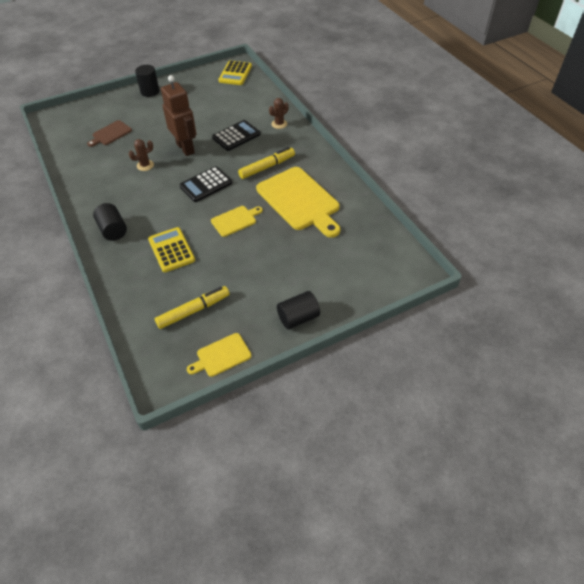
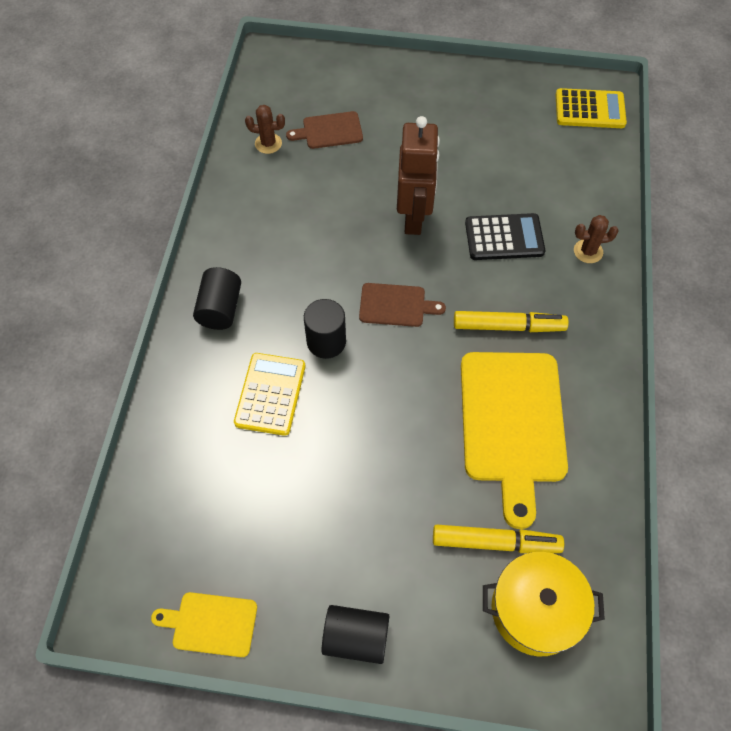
camera: 35 degrees right, 10 degrees up
(145, 165) = (337, 217): brown cactus -> brown cactus (268, 143)
(150, 91) = (436, 79): black cylinder -> black cylinder (326, 342)
(193, 311) = (228, 520): yellow marker -> yellow marker (495, 542)
(206, 185) = (396, 305): black calculator -> brown cutting board
(235, 73) = (589, 109): yellow calculator -> yellow calculator turned 135 degrees counterclockwise
(235, 220) = (391, 398): yellow cutting board -> none
(368, 260) = (535, 610): none -> yellow pot

